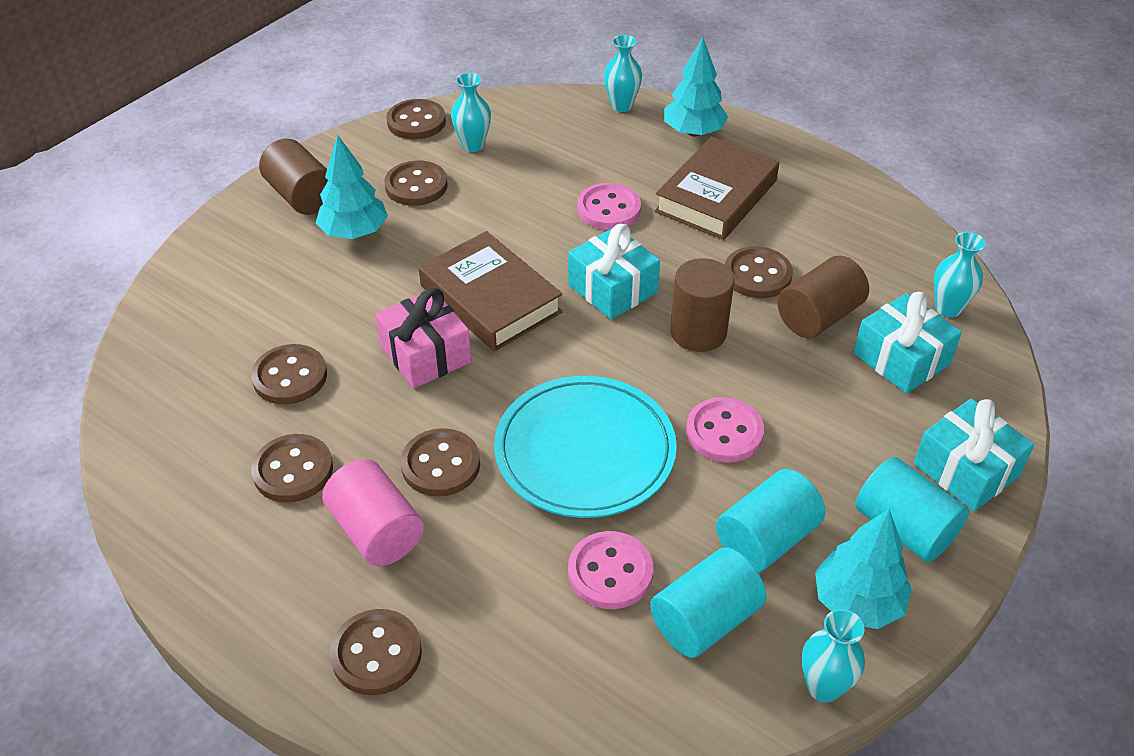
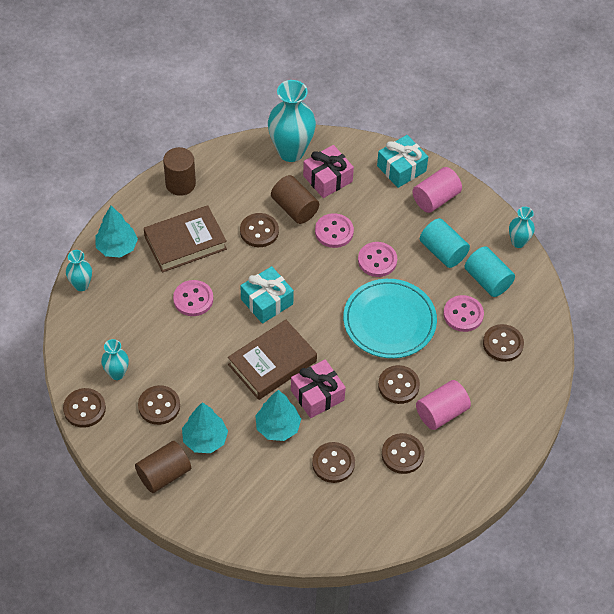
camera: 90 degrees left, 10 degrees up
(376, 654) = (510, 408): brown button -> brown button (503, 344)
(698, 332) = (304, 264): brown cylinder -> brown cylinder (180, 184)
(716, 196) = (185, 242): brown book -> brown book turned 60 degrees counterclockwise
(778, 369) = (334, 232): none -> pink button
(857, 602) = (476, 223): turquoise tree -> turquoise tree (278, 427)
(901, 359) = (327, 178): turquoise gift -> pink gift
(904, 528) = (435, 198): turquoise cylinder -> pink cylinder
(948, 308) = (291, 151): turquoise vase -> turquoise vase, size x1.92

